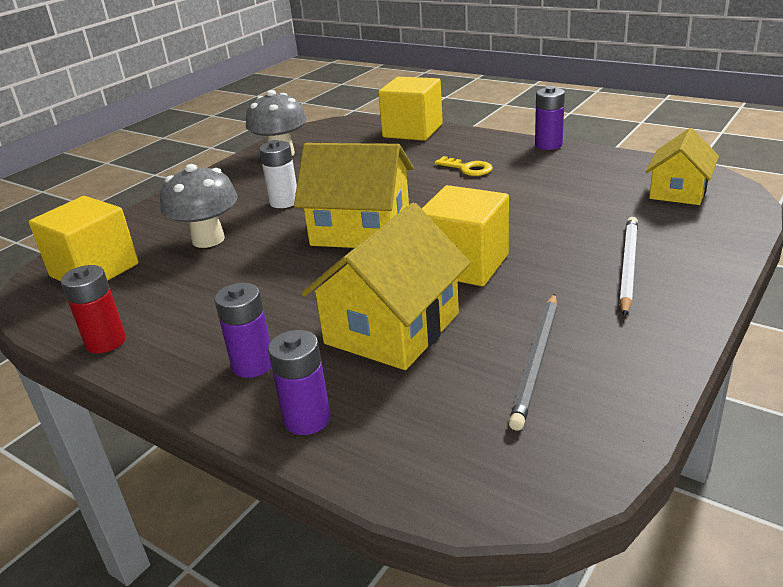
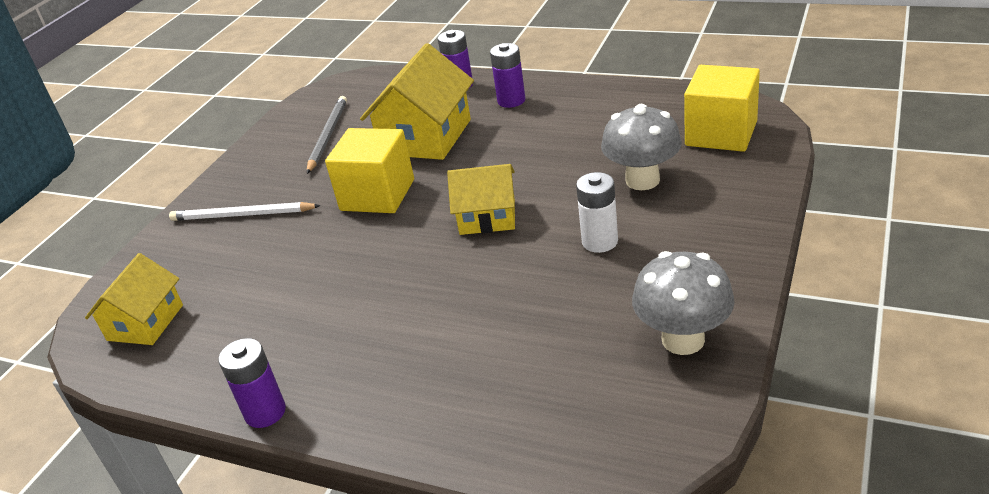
camera: 170 degrees right, 5 degrees up
(106, 342) = (632, 92): red battery -> none
(360, 229) = (487, 217): yellow house -> yellow house, size x0.63
(412, 131) = (488, 438): yellow cube -> none
(468, 168) = (383, 337): yellow key -> none
(628, 266) = (242, 215): white pencil -> white pencil turned 90 degrees clockwise

